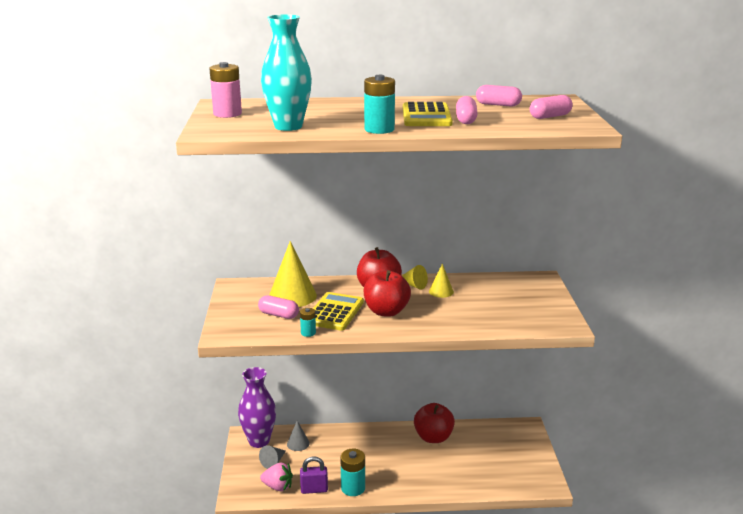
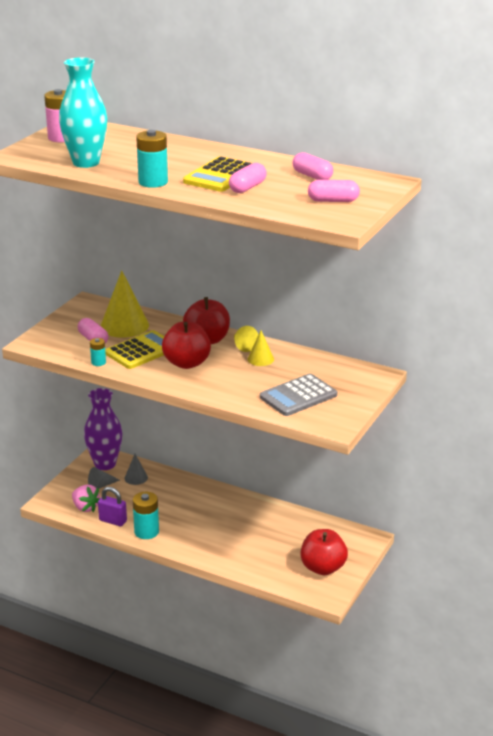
camera: 30 degrees right, 5 degrees up
(433, 437) = (263, 515): red apple -> red apple (323, 568)
(508, 311) = (298, 396): none -> grey calculator

